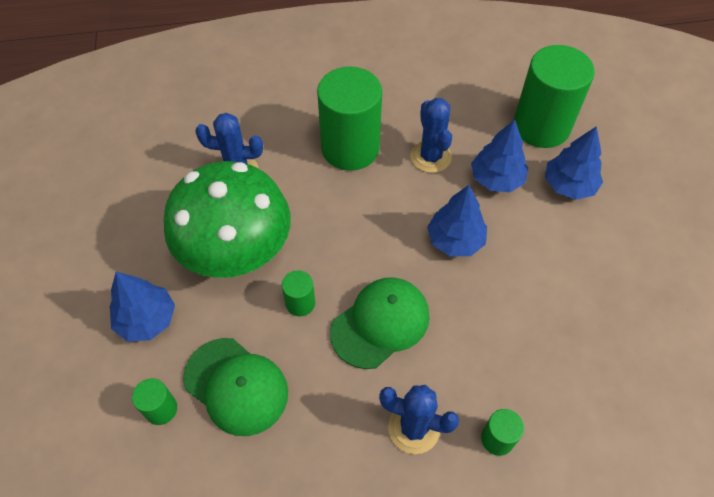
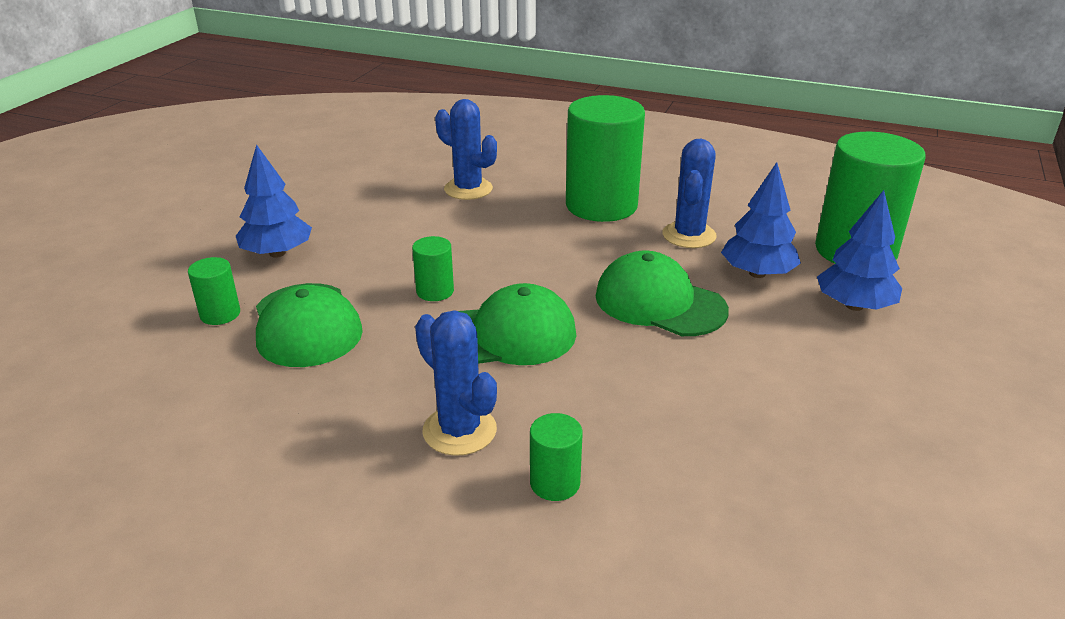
camera: 30 degrees right, 25 degrees down
(237, 255) = (408, 240): green mushroom -> none
(455, 240) = (659, 302): blue tree -> green cap

